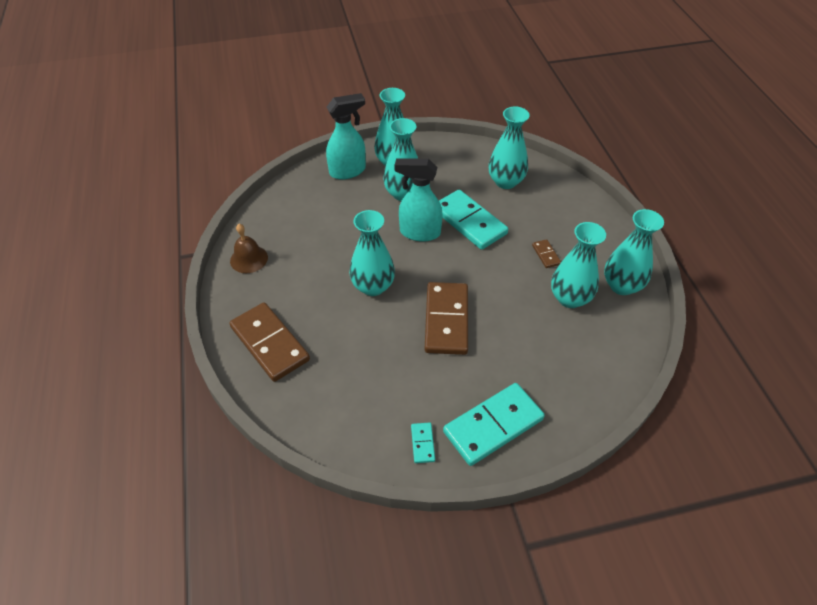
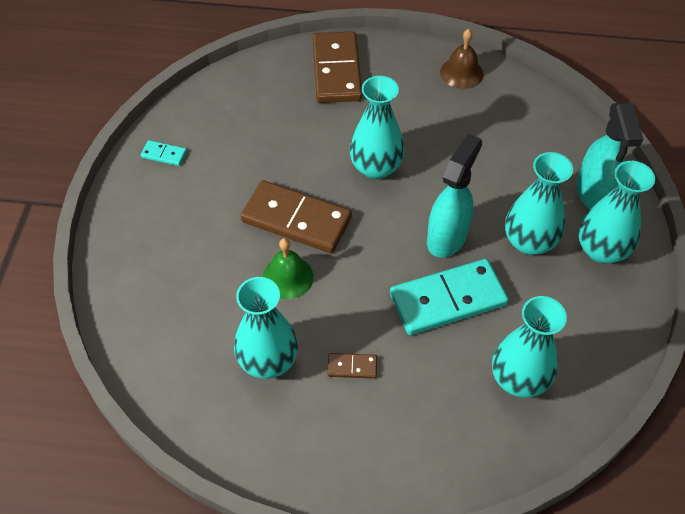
camera: 110 degrees right, 5 degrees up
(269, 344) = (336, 70): brown domino -> brown domino turned 75 degrees counterclockwise
(493, 425) = (149, 215): turquoise domino -> none
(499, 309) = (288, 277): none -> green bell
(622, 285) = (259, 436): turquoise vase -> none

